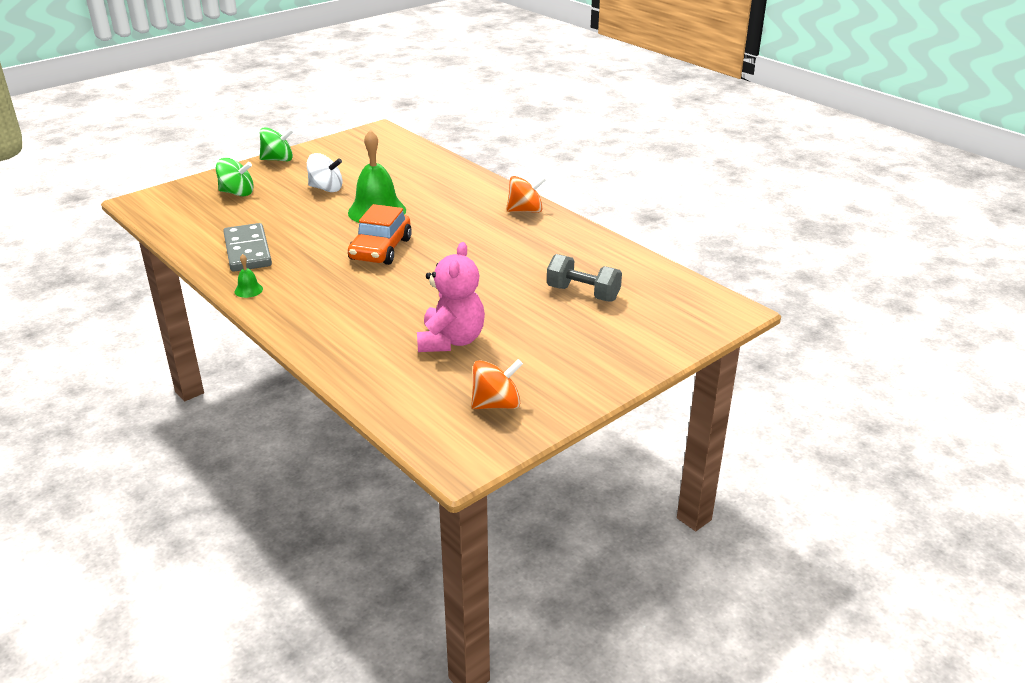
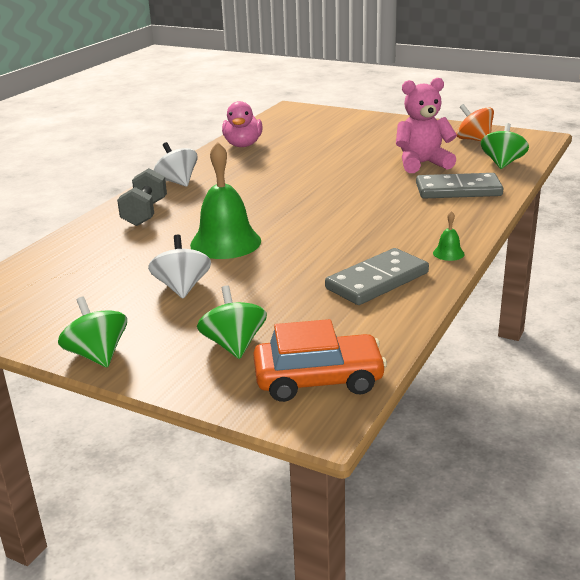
camera: 110 degrees left, 5 degrees down
(360, 338) = (458, 190): none -> grey domino
(380, 249) = (309, 219): orange car -> orange car (318, 380)
(400, 393) = (502, 163): none -> green spinning top
(525, 210) = (177, 182): orange spinning top -> white spinning top
(583, 293) = (310, 142): grey dumbbell -> grey dumbbell (145, 213)
(605, 255) = (243, 145): none -> pink duck

